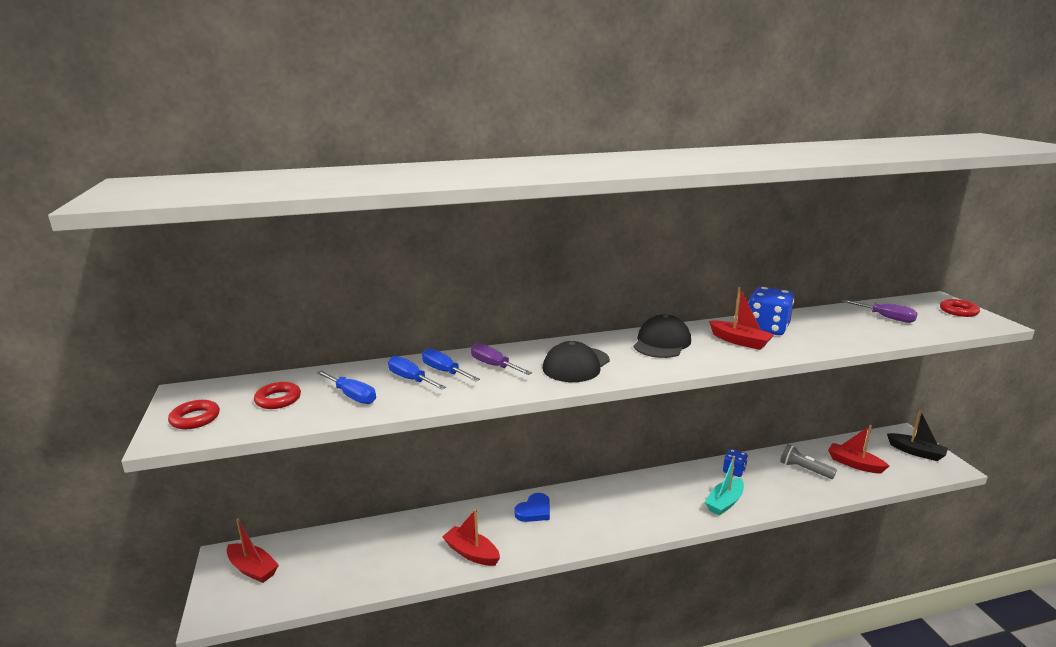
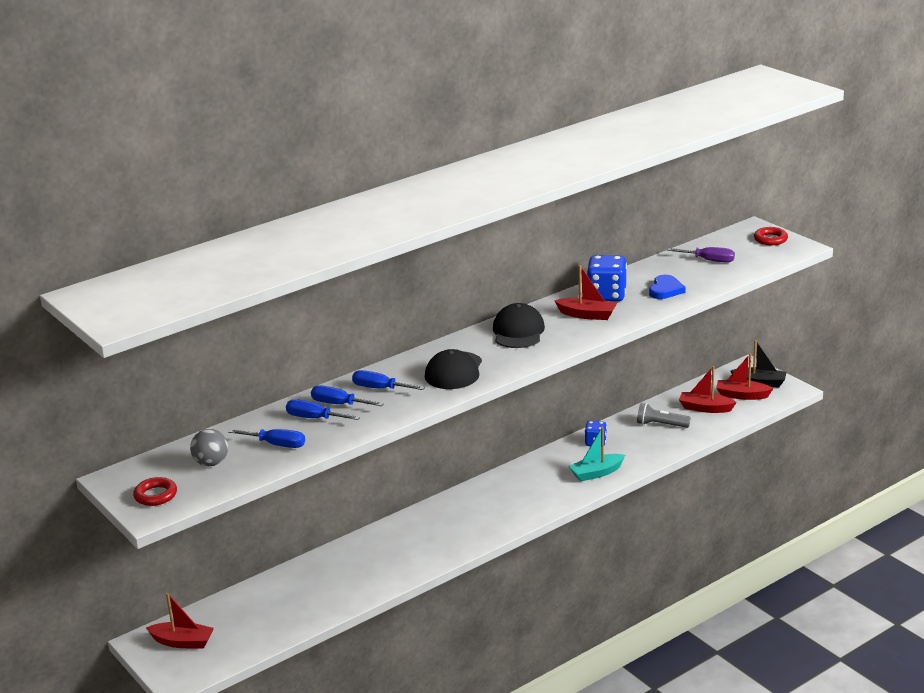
camera: 20 degrees left, 5 degrees up
(278, 399) = (211, 463): red ring -> grey ball
(471, 553) = (384, 574): red boat -> red boat (742, 395)
(494, 365) = (380, 388): purple screwdriver -> blue screwdriver
(534, 510) = (421, 526): blue heart -> blue heart (665, 290)
(724, 502) = (596, 473): turquoise boat -> turquoise boat turned 45 degrees clockwise

